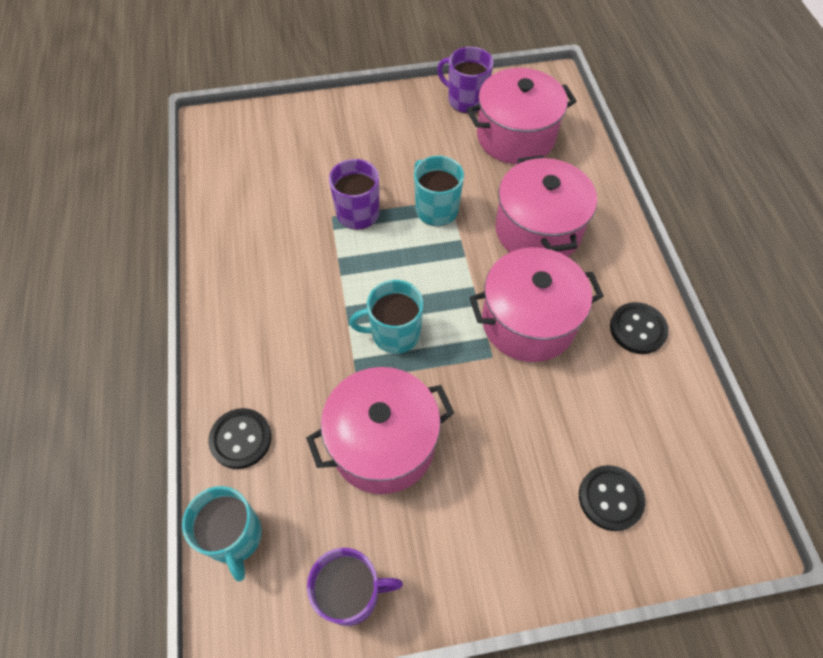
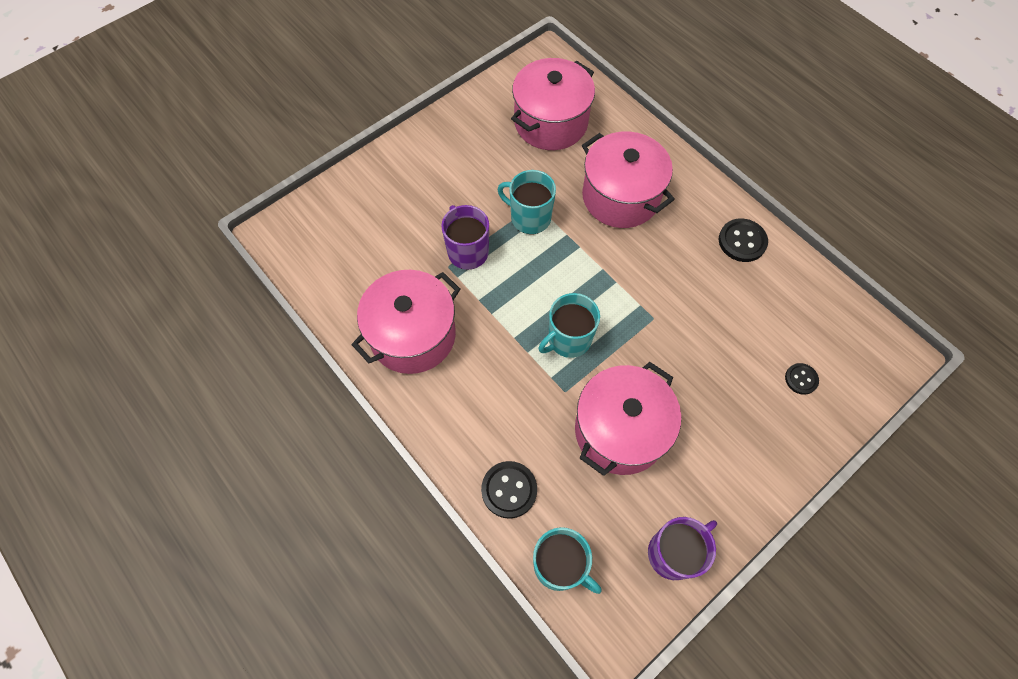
camera: 30 degrees left, 5 degrees up
(466, 100) = (488, 107): purple mug -> none
(528, 322) = (662, 276): pink pot -> pink pot (413, 335)
(610, 498) = (801, 379): black button -> black button, size x0.62

